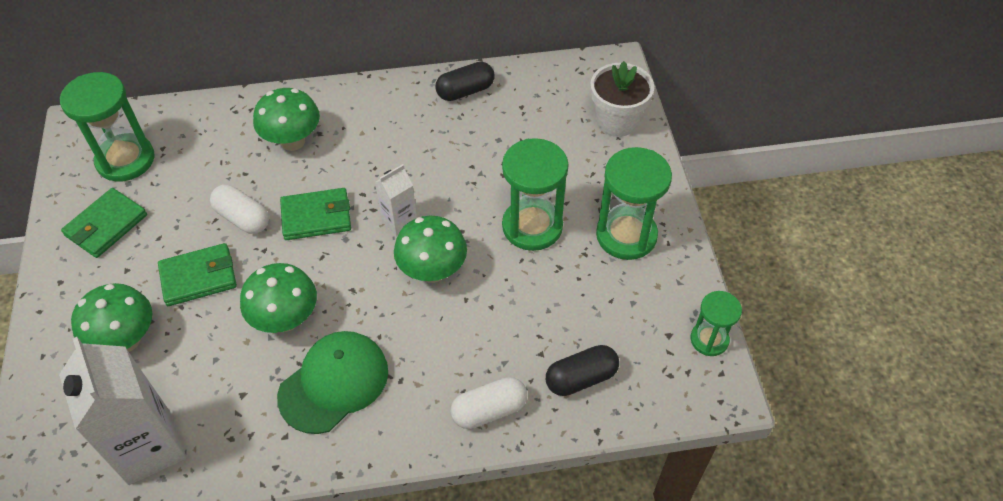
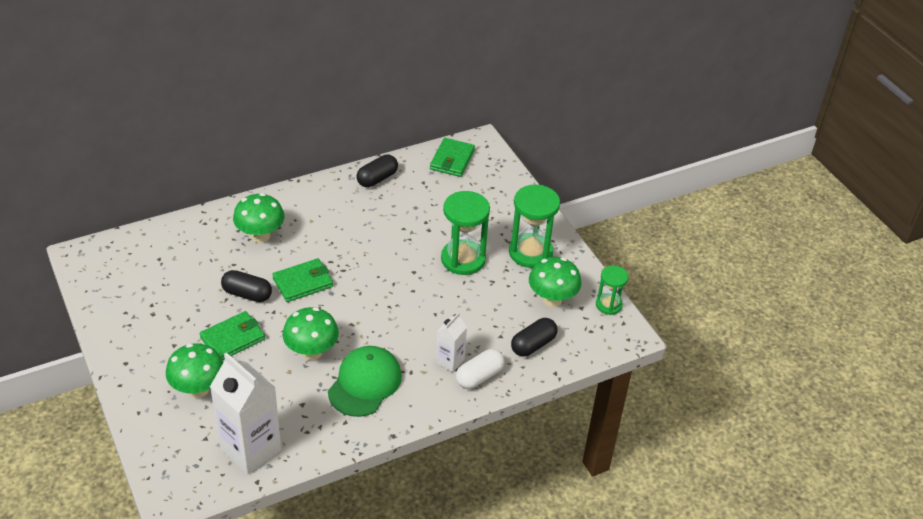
camera: 20 degrees left, 10 degrees down
(106, 225) = (142, 319): green wallet -> green wallet (452, 160)
(125, 160) = (133, 272): green hourglass -> none
(242, 218) = (247, 294): white capsule -> black capsule
(399, 221) = (366, 274): white carton -> white carton (450, 361)
(432, 271) = (404, 301): green mushroom -> green mushroom (552, 299)
(616, 121) = (496, 180): white flower pot -> none

